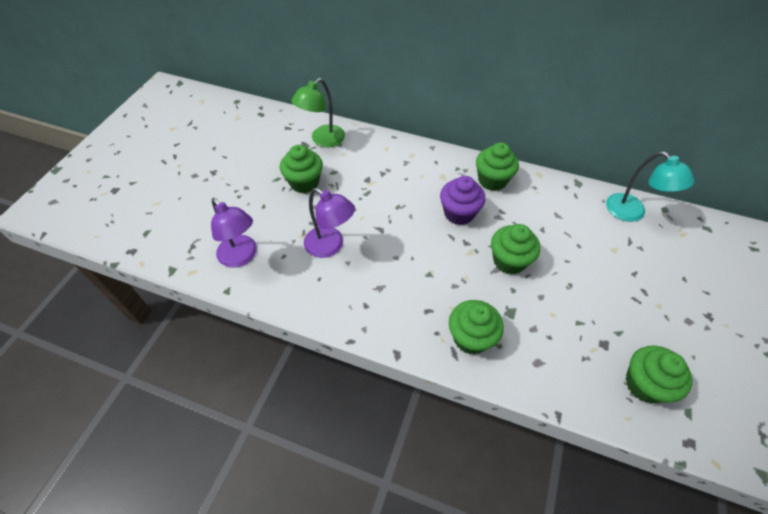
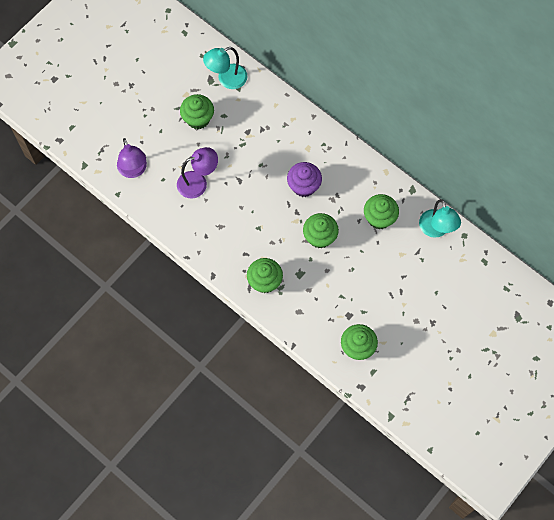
camera: 20 degrees right, 15 degrees up
(323, 140) = (227, 79): green lamp -> turquoise lamp
(330, 246) = (198, 182): purple lamp -> purple lamp turned 75 degrees counterclockwise
(492, 180) = (345, 165): green cupcake -> green cupcake (379, 218)

